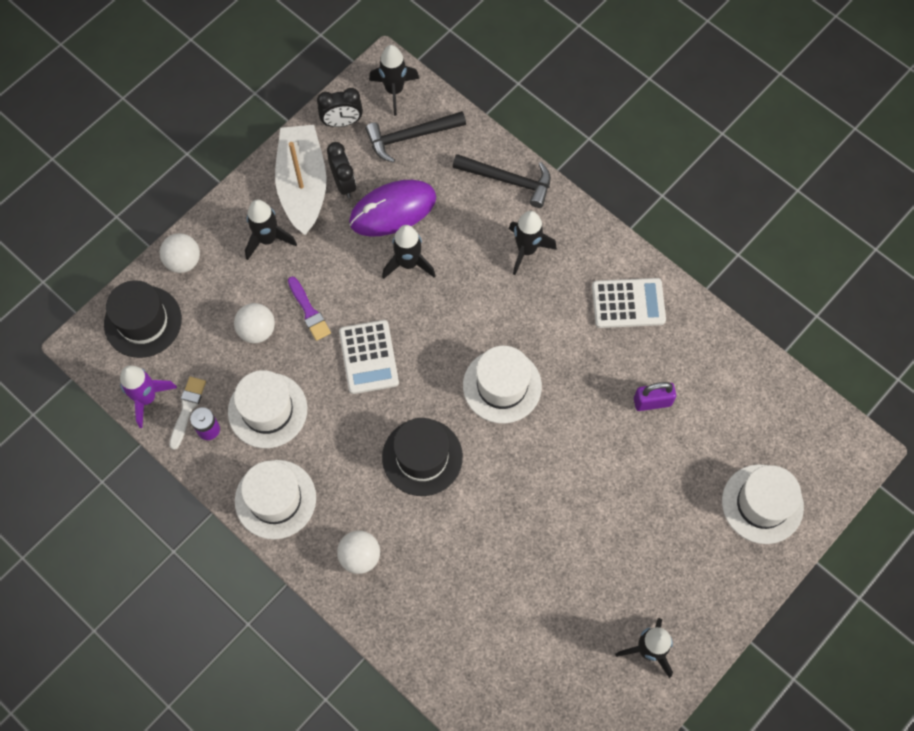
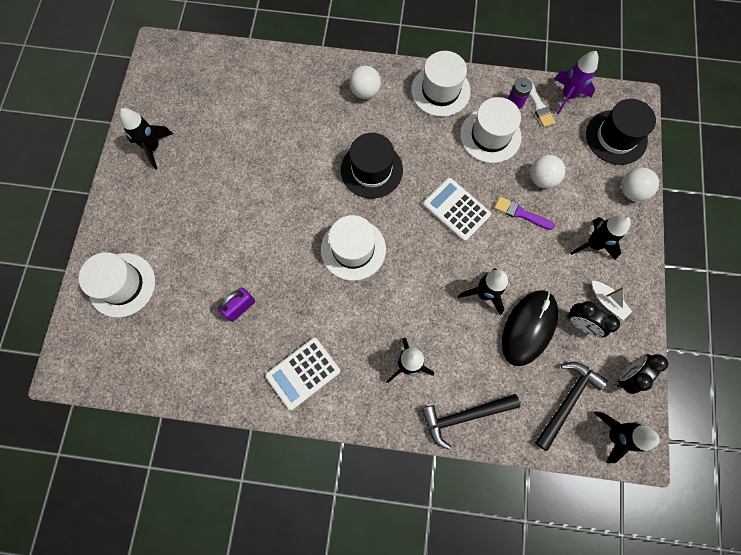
camera: 145 degrees right, 5 degrees up
(303, 186) = (607, 301): white boat -> white boat, size x0.43
(392, 210) = (528, 327): purple mouse -> black mouse

